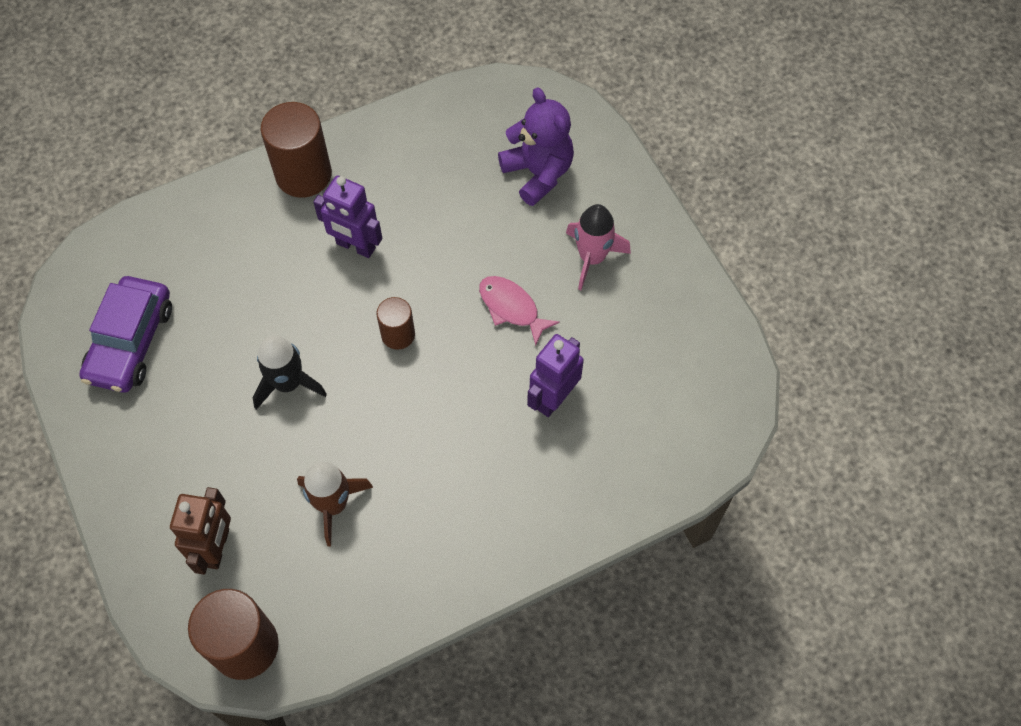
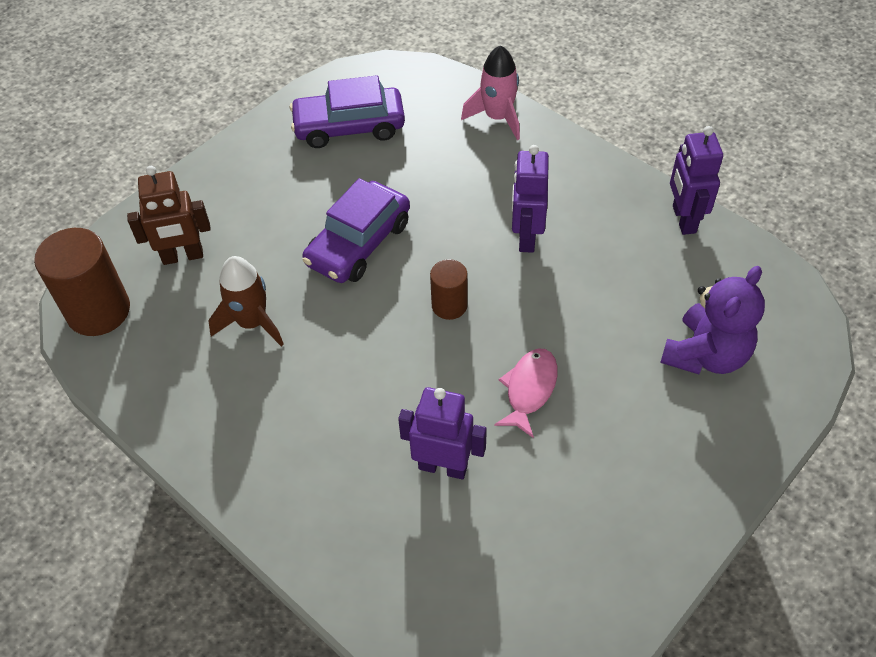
camera: 70 degrees right, 10 degrees down
(288, 383) = (359, 243): black rocket -> purple car
(303, 174) = (579, 171): brown cylinder -> none
(400, 124) = (683, 219): none -> purple robot
(592, 258) = (632, 443): pink rocket -> pink rocket (497, 117)

